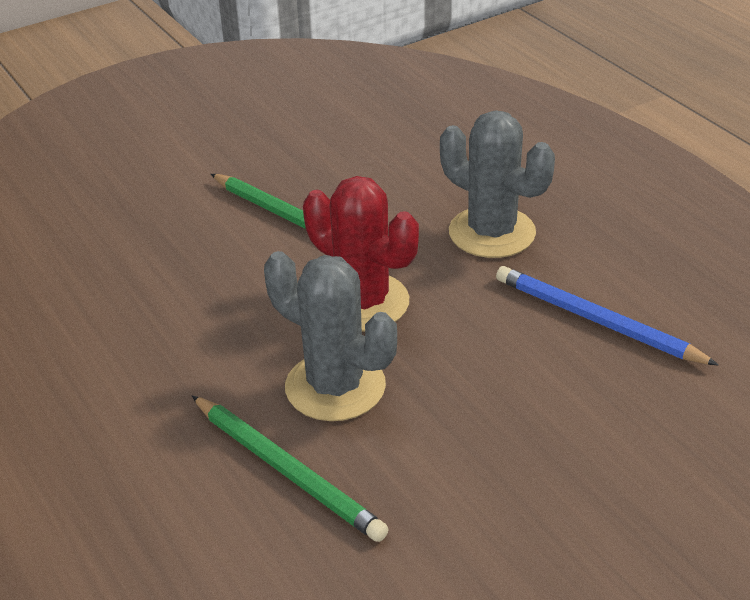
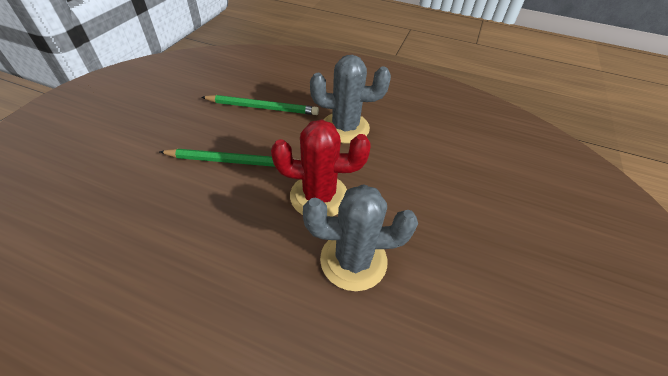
camera: 40 degrees left, 10 degrees up
(287, 470) = (381, 340): green pencil -> green pencil (262, 107)
(596, 321) = (434, 155): blue pencil -> none

